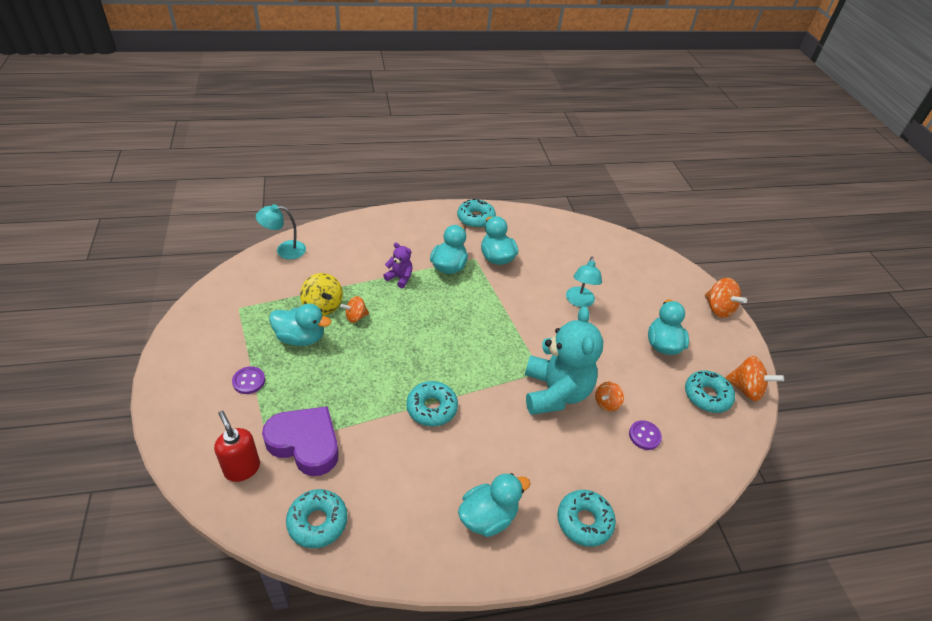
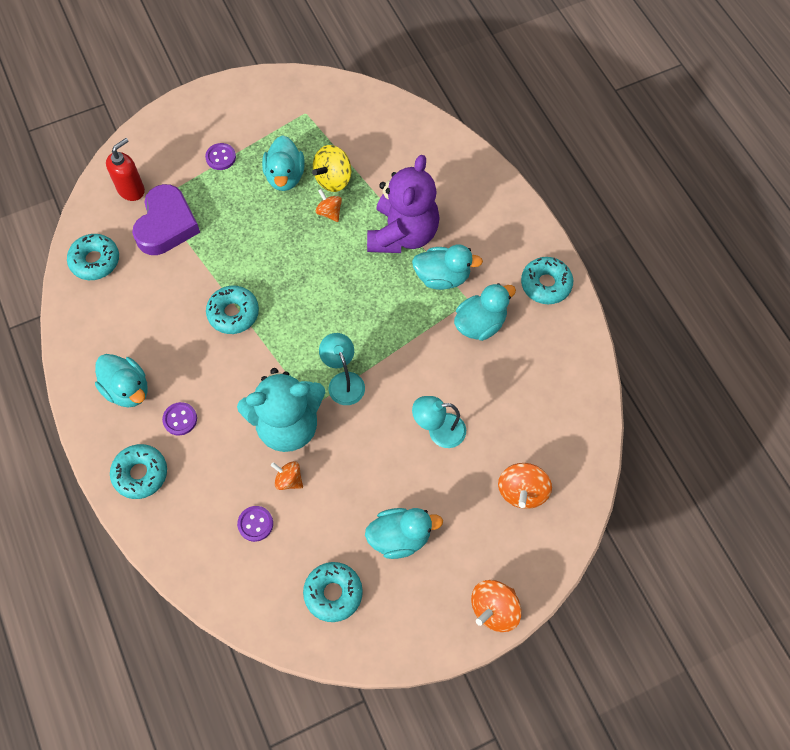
camera: 80 degrees right, 20 degrees up
(284, 250) = (402, 116): turquoise lamp -> turquoise lamp (343, 381)
(399, 278) = (403, 234): purple teddy bear -> purple teddy bear, size x2.25
(532, 475) = (180, 419): none -> purple button
(745, 389) = (359, 642): orange spinning top -> orange spinning top (522, 491)

